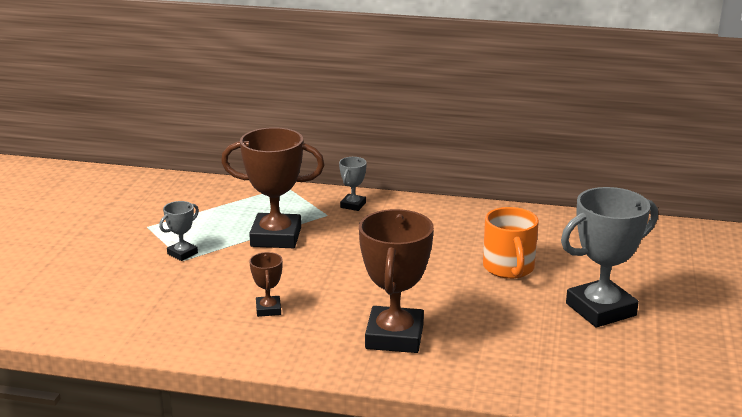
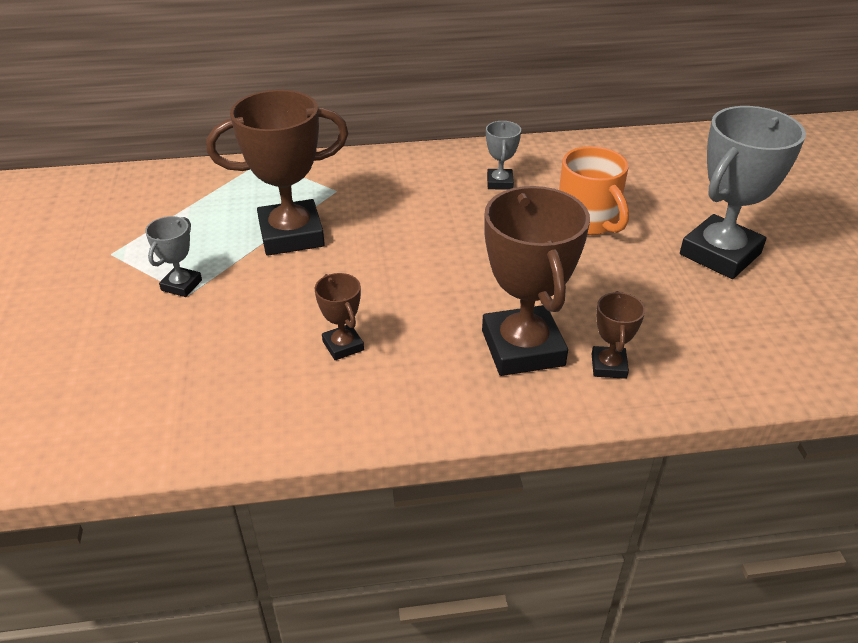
camera: 20 degrees left, 15 degrees up
(353, 205) = (359, 171): grey trophy -> grey trophy (499, 182)
(450, 360) = (608, 366): none -> brown trophy

